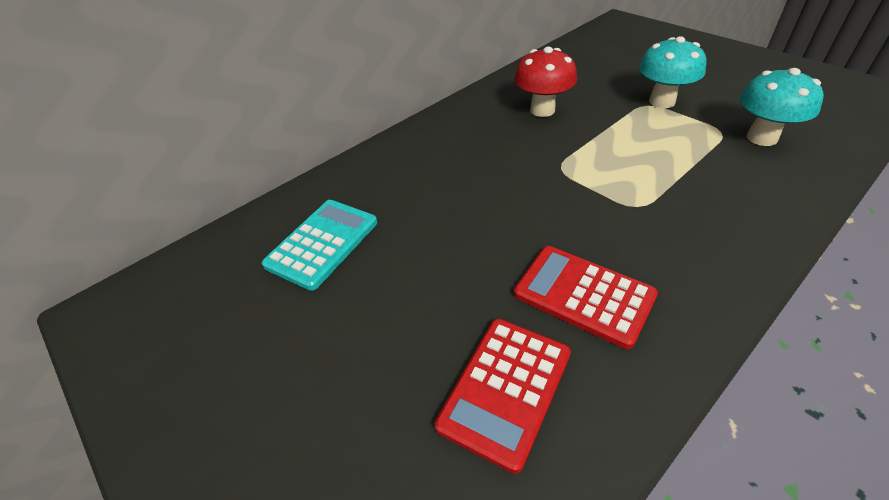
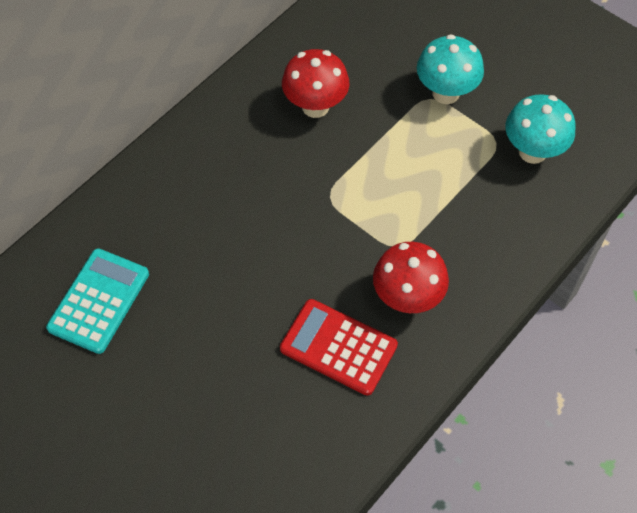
camera: 10 degrees left, 15 degrees up
(505, 389) = (272, 434): red calculator -> none
(658, 251) = (407, 298): none -> red mushroom

